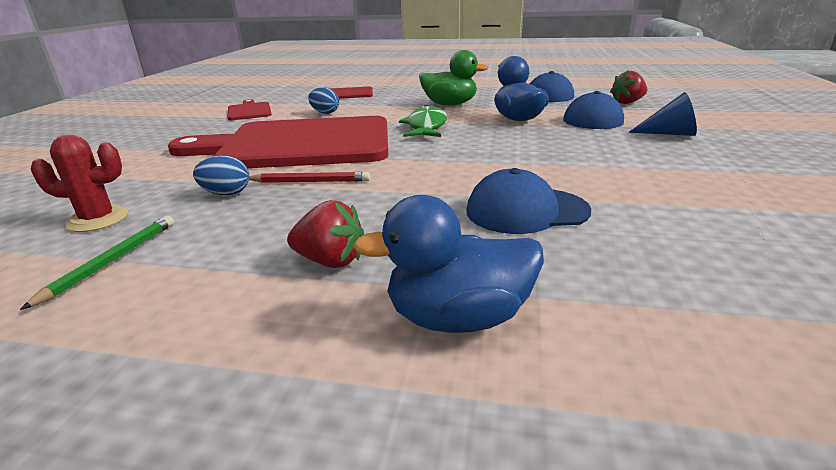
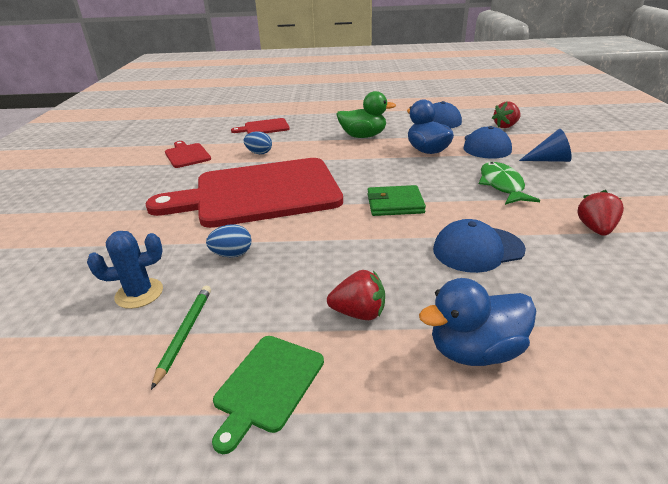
camera: 10 degrees left, 5 degrees up
(98, 219) = (139, 293): red cactus -> blue cactus
(160, 324) = (267, 385): none -> green cutting board
(310, 181) = (295, 235): red pencil -> none
(426, 126) = (357, 164): green fish -> green fish (502, 185)
(447, 162) = (395, 204): none -> green wallet
(703, 202) = (595, 229): none -> red strawberry

